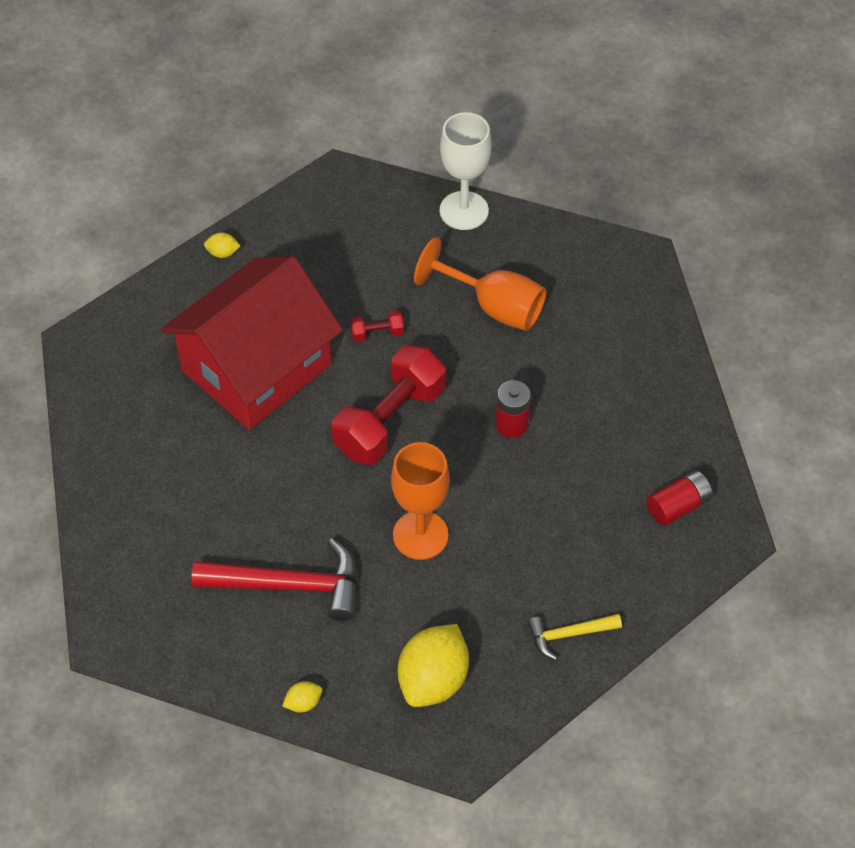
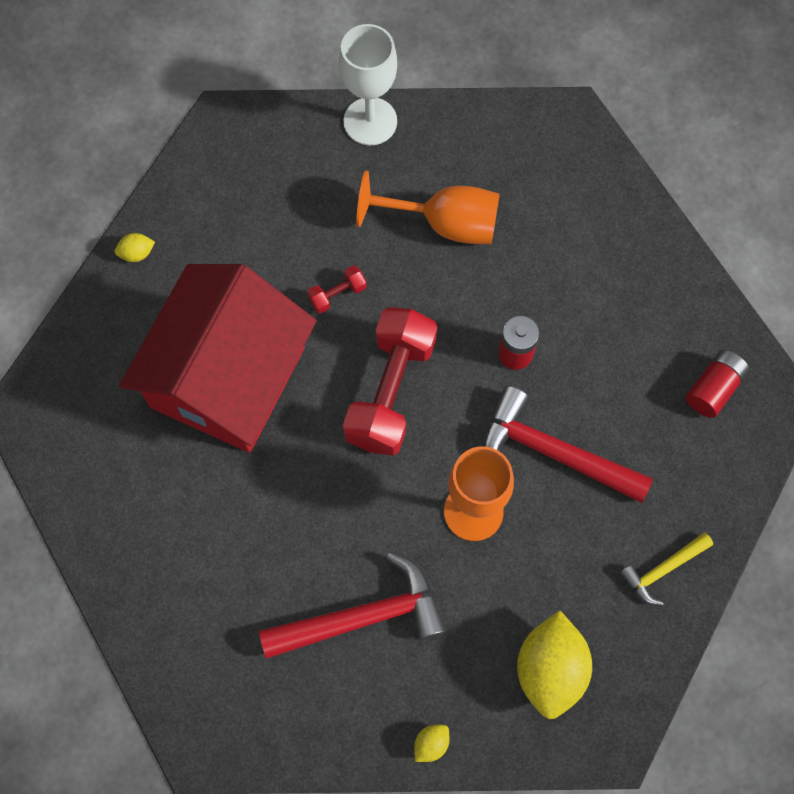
camera: 20 degrees left, 15 degrees up
(511, 512) = (553, 453): none -> red hammer

